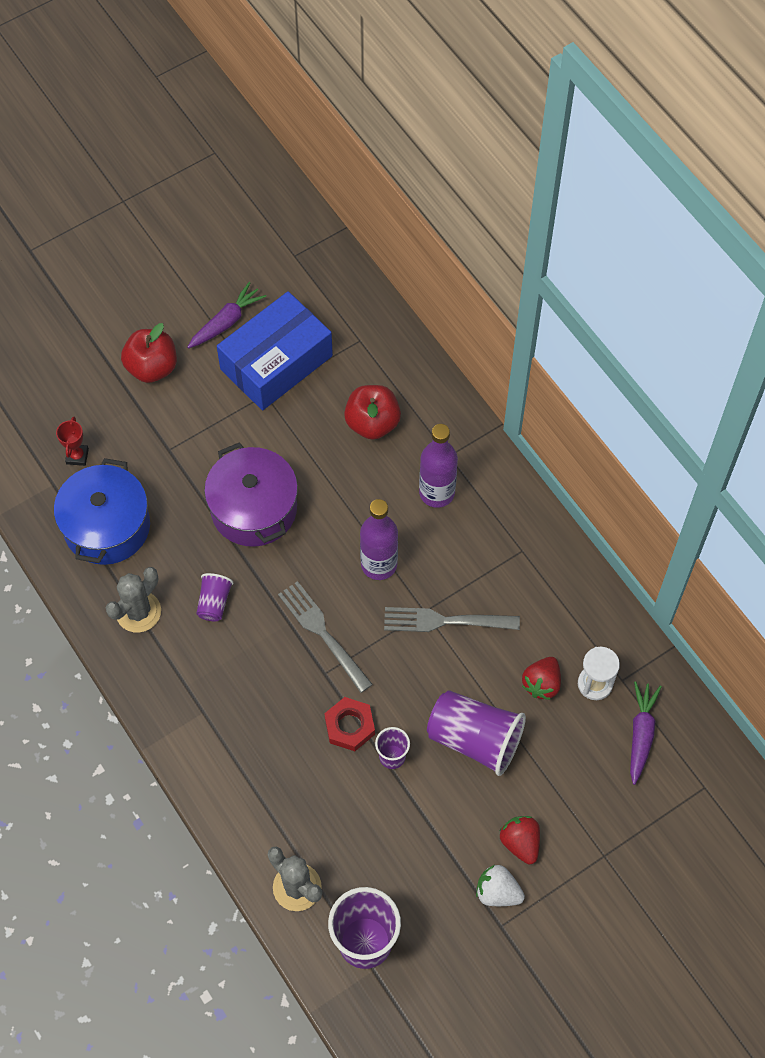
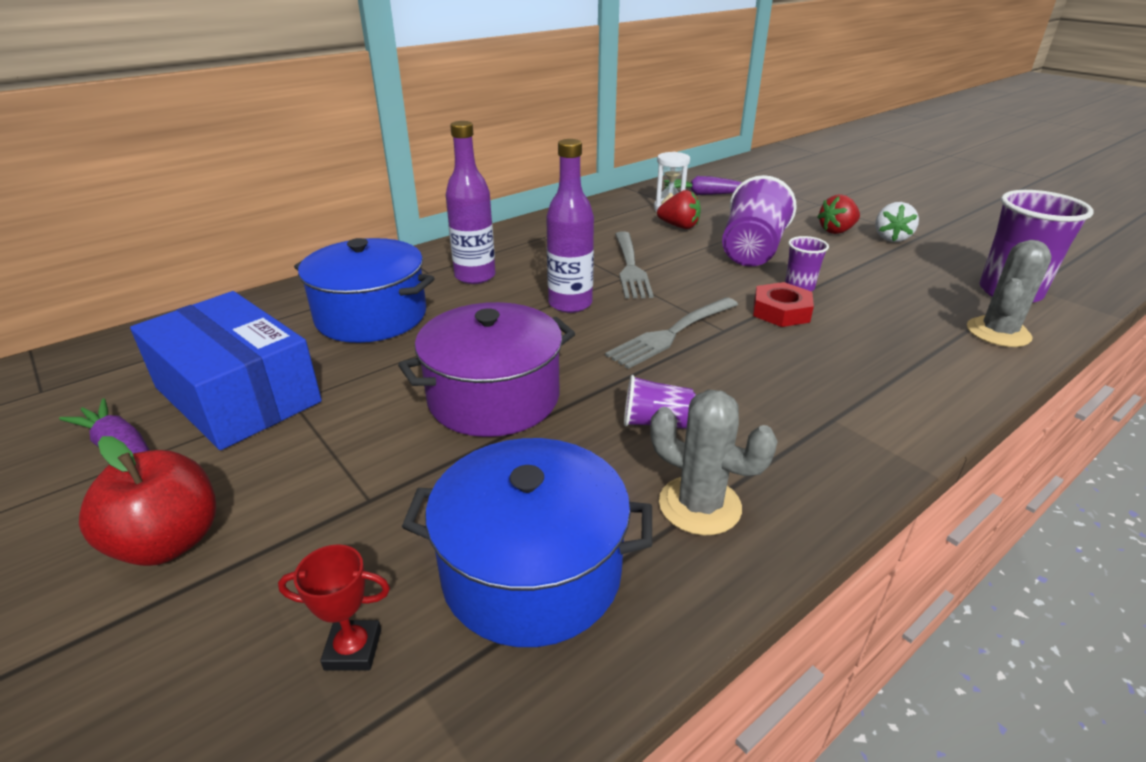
camera: 95 degrees left, 30 degrees down
(372, 423) = (371, 316): red apple -> blue pot

